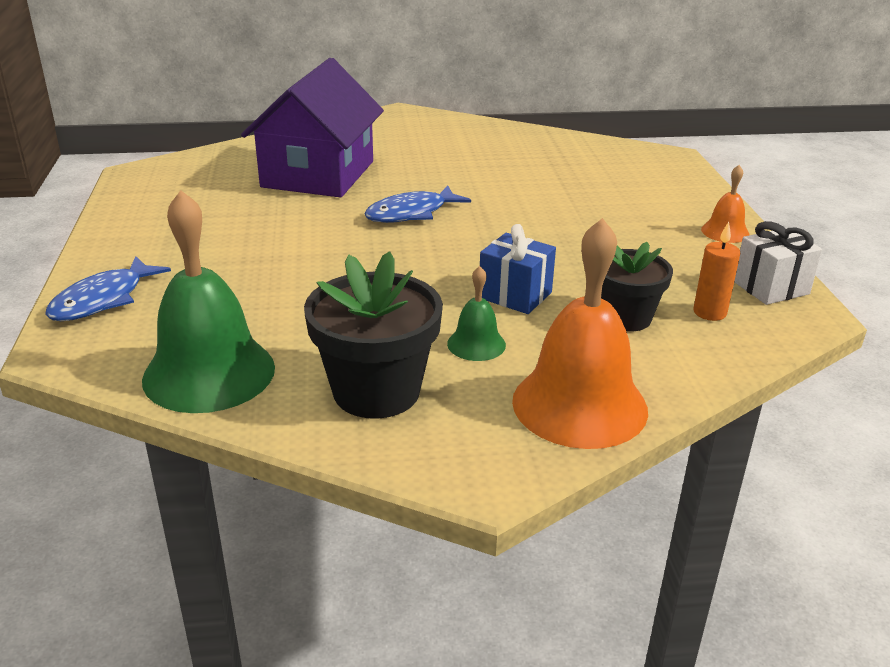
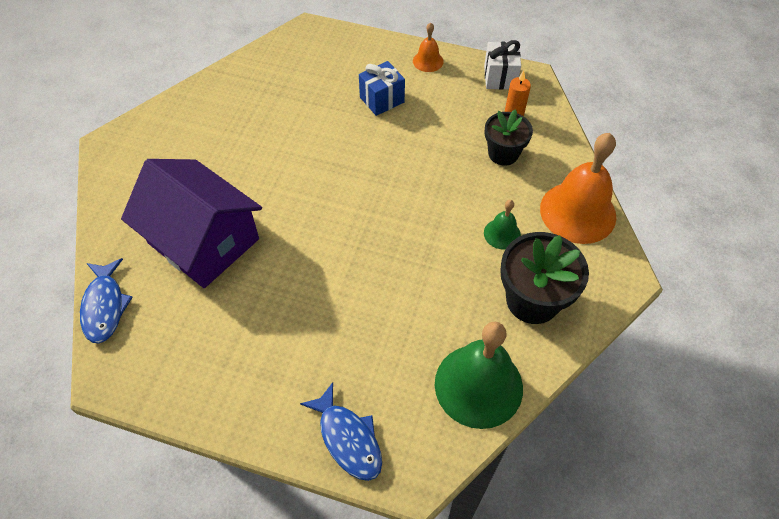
camera: 65 degrees left, 25 degrees up
(411, 213) = (312, 205): blue fish -> blue fish (105, 306)
(515, 295) = (455, 193): blue gift -> blue gift (382, 100)

